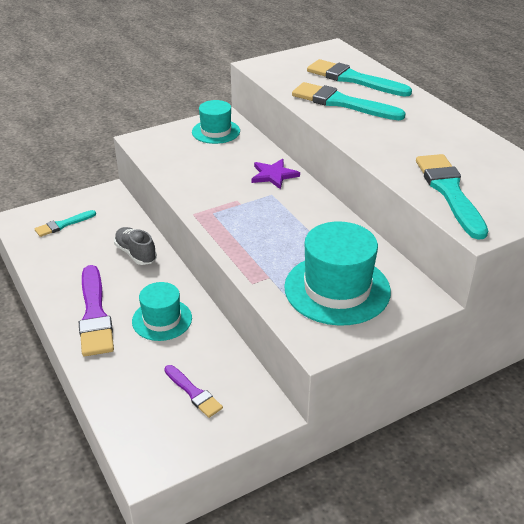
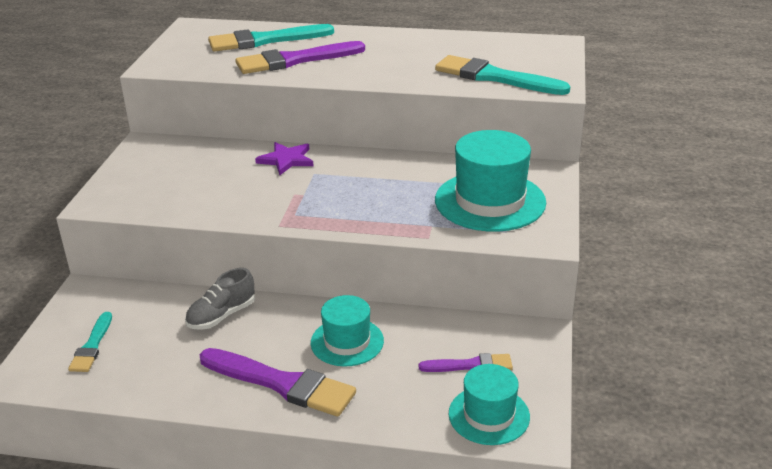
camera: 50 degrees left, 5 degrees down
(136, 253) = (221, 316): grey shoe -> grey shoe turned 45 degrees counterclockwise
(216, 131) = (161, 157): turquoise hat -> turquoise hat (489, 415)
(342, 103) = (295, 60): turquoise brush -> purple brush

